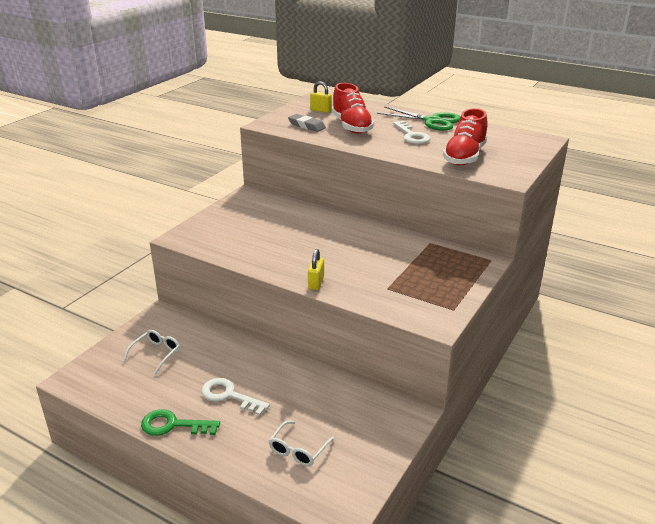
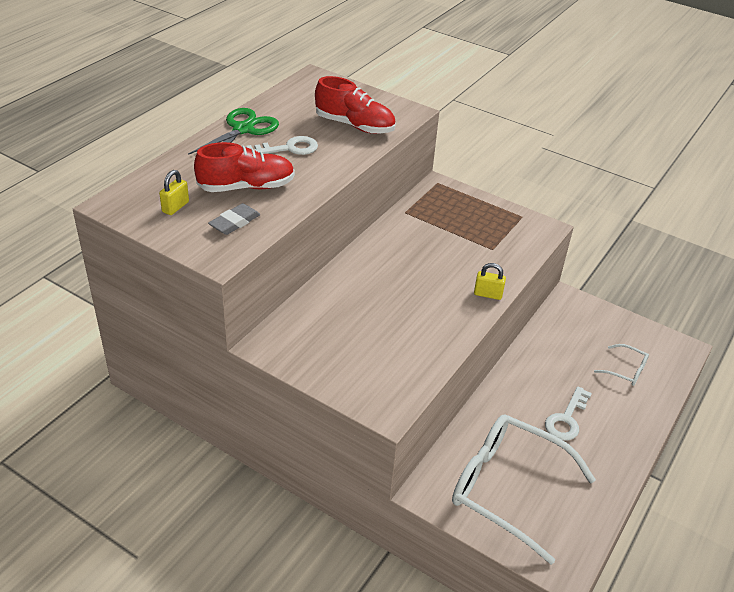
camera: 90 degrees left, 10 degrees up
(156, 354) = (507, 488): white glasses -> white glasses, size x2.31
(173, 425) = (616, 461): green key -> none

